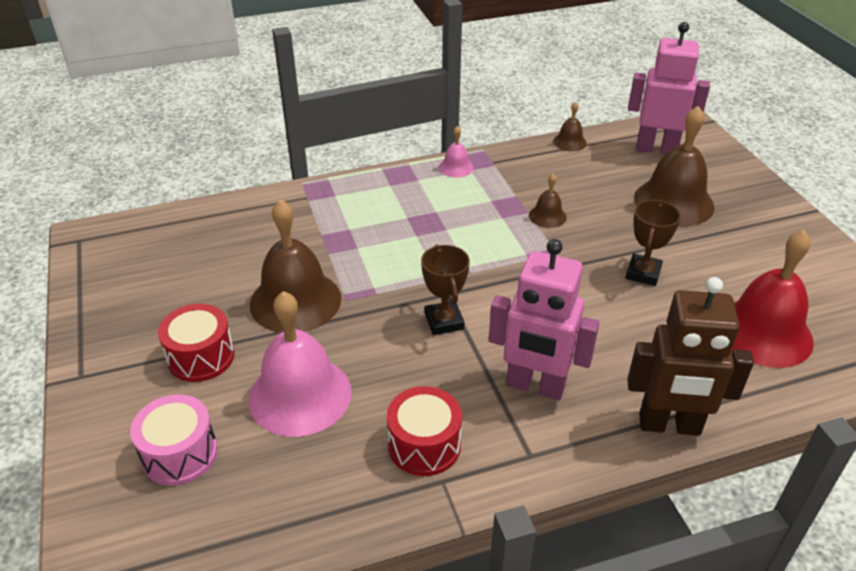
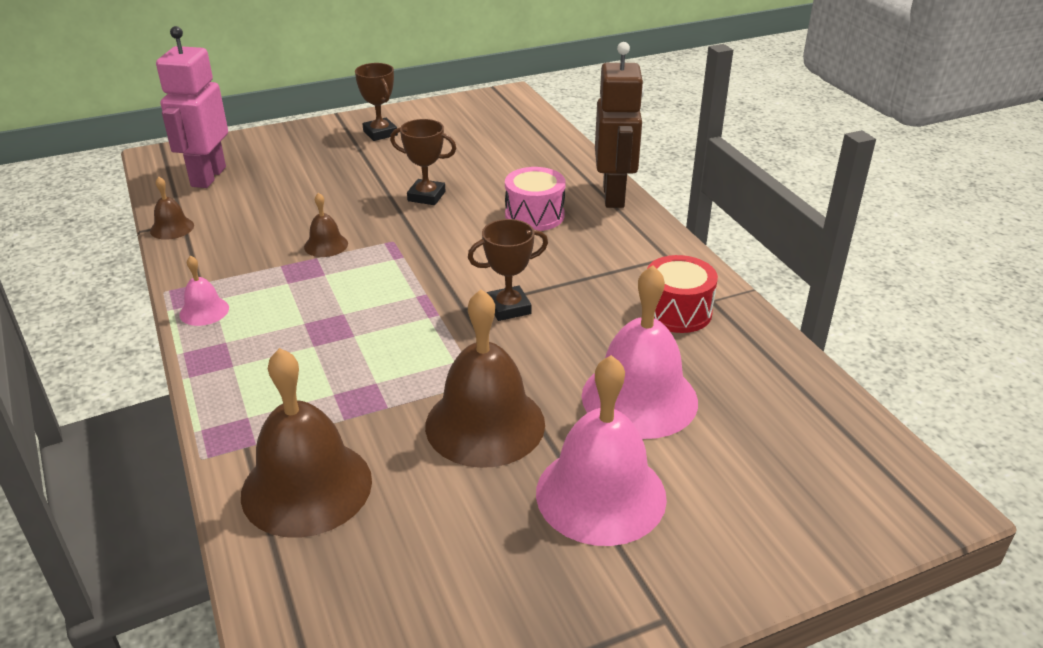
camera: 95 degrees left, 5 degrees down
(180, 454) = (751, 478): pink drum -> pink drum (534, 215)
(201, 357) = (601, 494): red drum -> pink bell
(535, 386) = (588, 254): pink robot -> none
(673, 202) = (312, 174): brown bell -> brown bell (306, 487)
(763, 332) = (501, 151): red bell -> none
(778, 241) = (380, 133): none -> brown trophy

